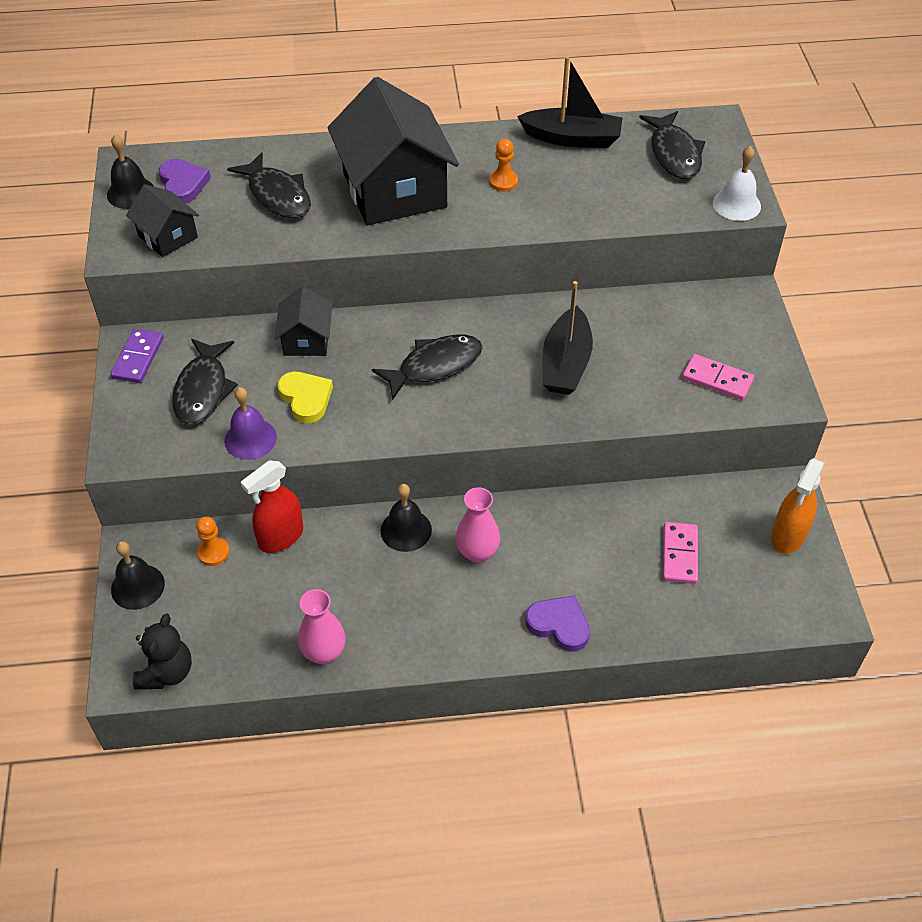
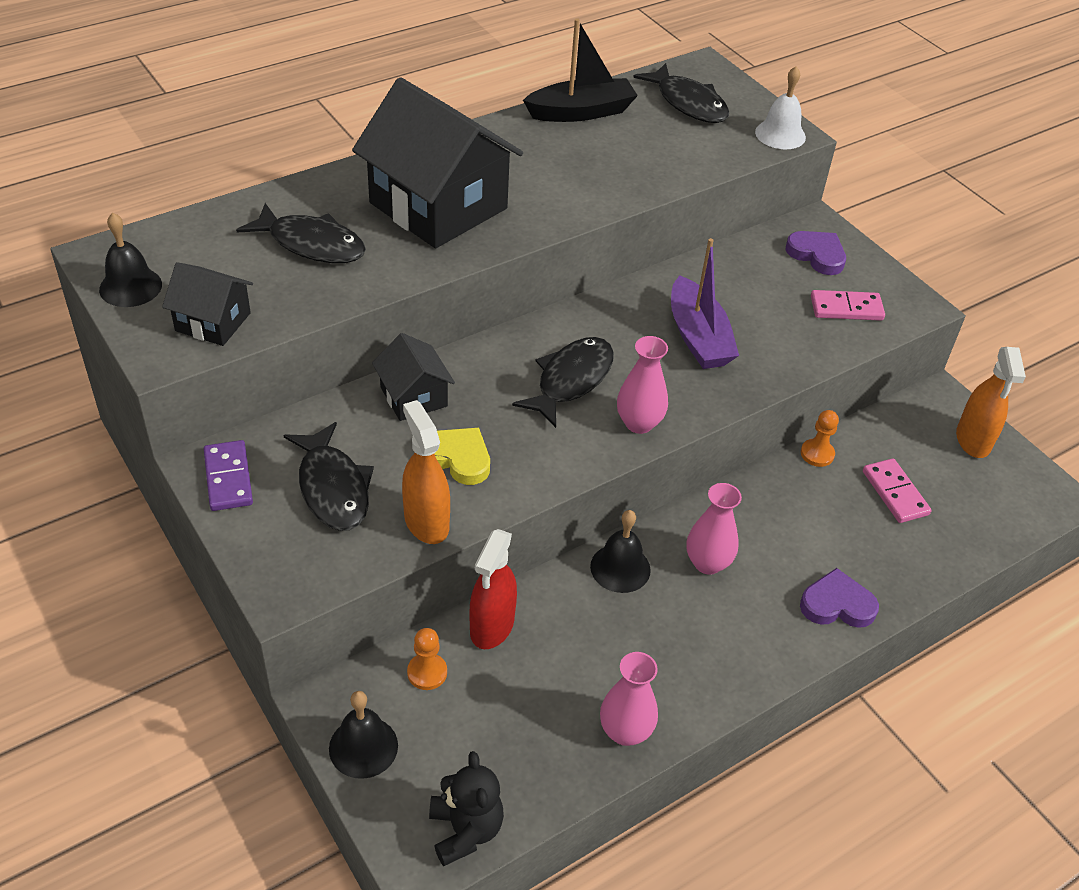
camera: 30 degrees left, 5 degrees down
(183, 184) = (189, 261): purple heart -> purple heart (817, 255)
(250, 439) = (426, 522): purple bell -> orange spray bottle
(463, 418) = (639, 423): none -> pink vase
(503, 182) = (545, 169): orange pawn -> orange pawn (817, 454)
(566, 363) = (698, 337): black boat -> purple boat

